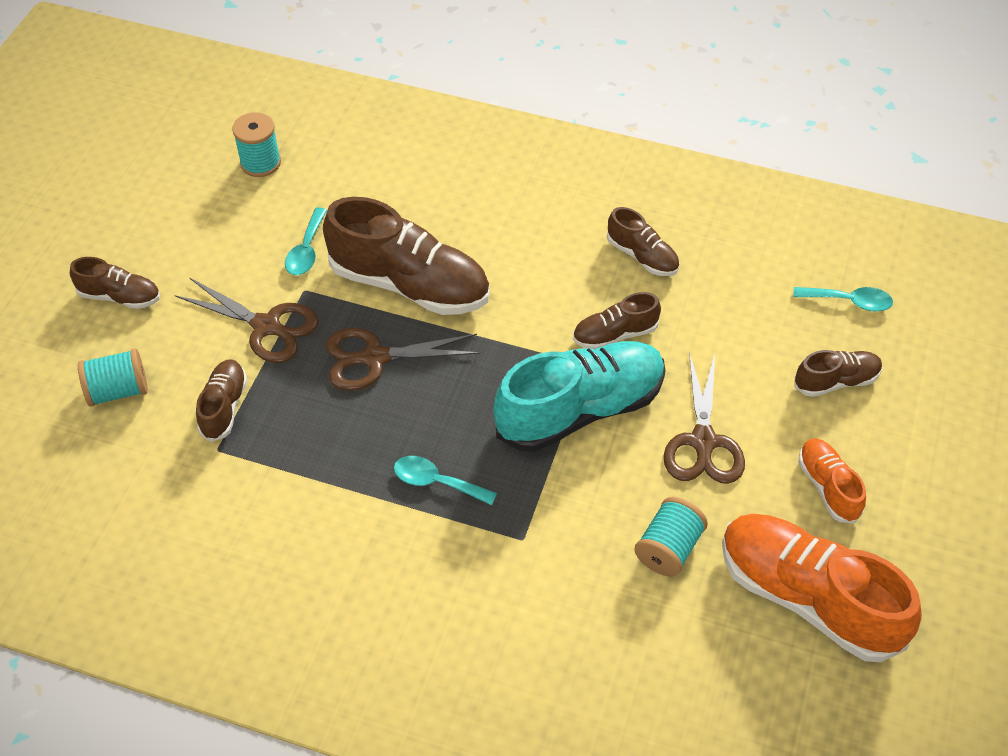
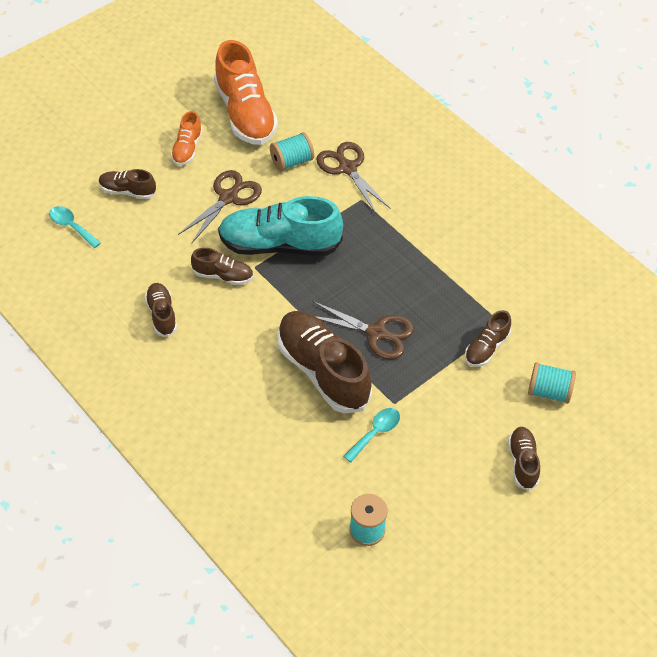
camera: 150 degrees left, 0 degrees up
(120, 296) = (522, 462): brown shoe -> brown shoe turned 45 degrees clockwise
(267, 327) = (432, 388): brown scissors -> brown scissors (347, 168)
(436, 482) = (387, 247): turquoise spoon -> none

